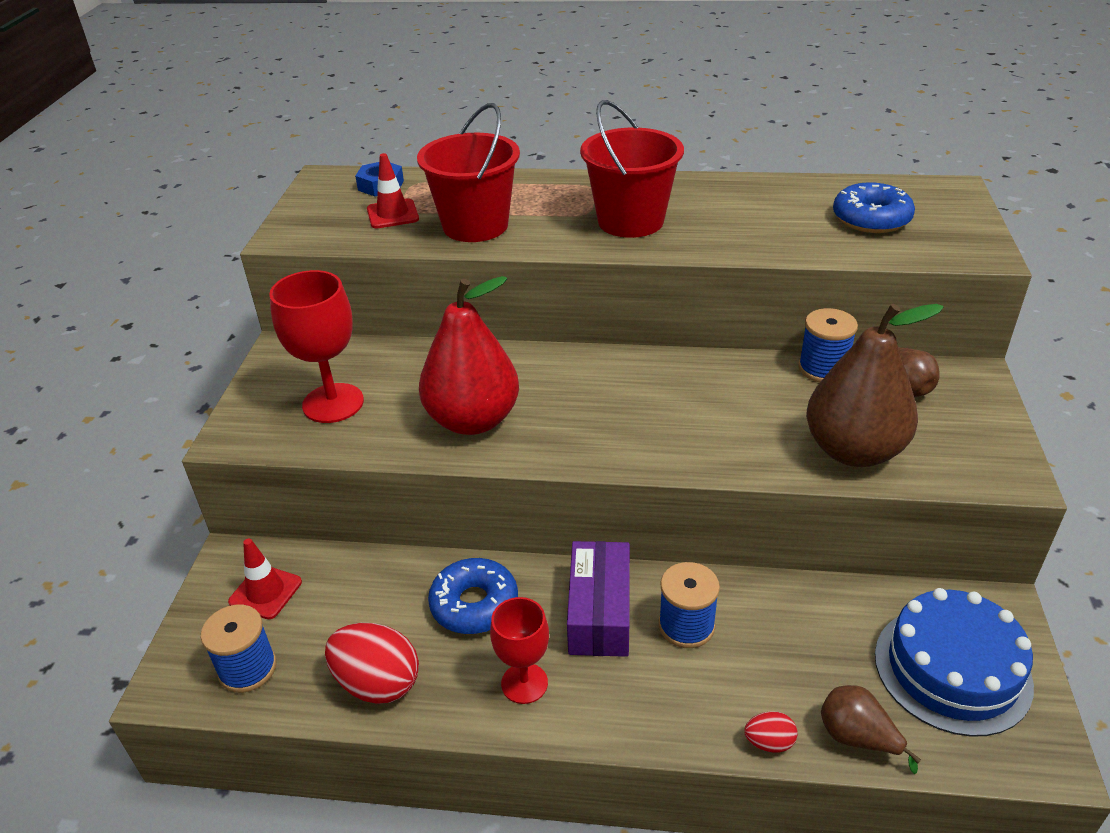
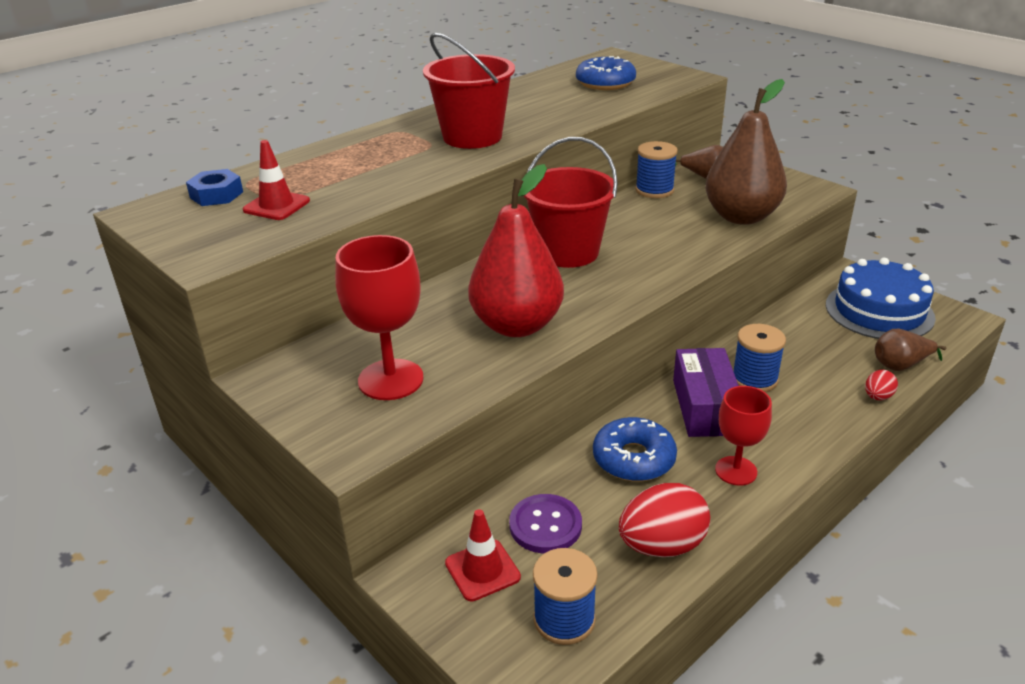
camera: 50 degrees left, 5 degrees down
(342, 598) = (545, 525): none -> purple button
(475, 226) = (366, 183): red bucket -> red bucket (568, 252)
(599, 612) = (705, 407): purple box -> purple box turned 45 degrees clockwise

